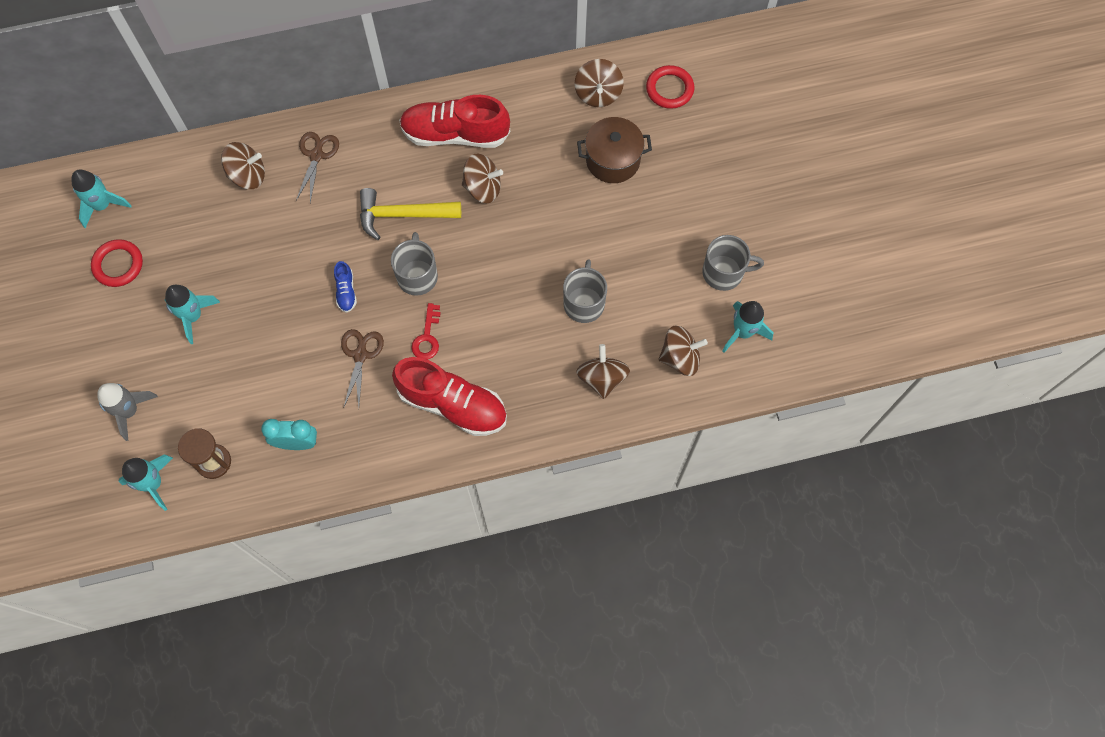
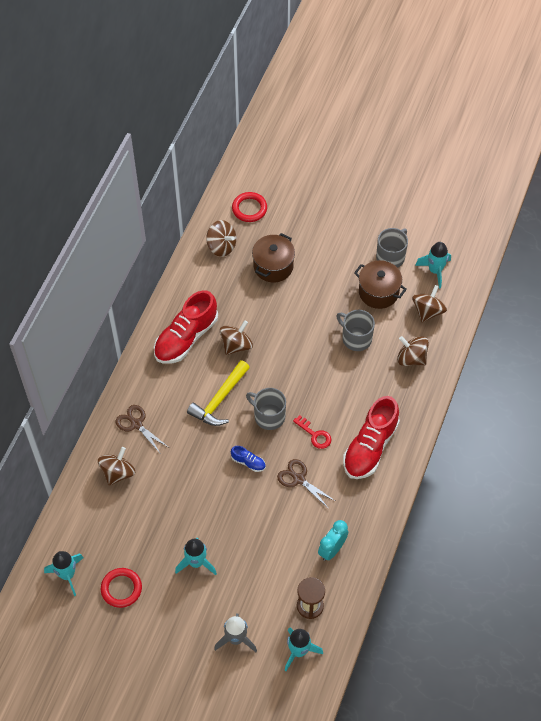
camera: 55 degrees left, 10 degrees down
(452, 404) = (370, 447): red shoe -> red shoe turned 150 degrees clockwise
(664, 289) = (378, 292): none -> brown pot

